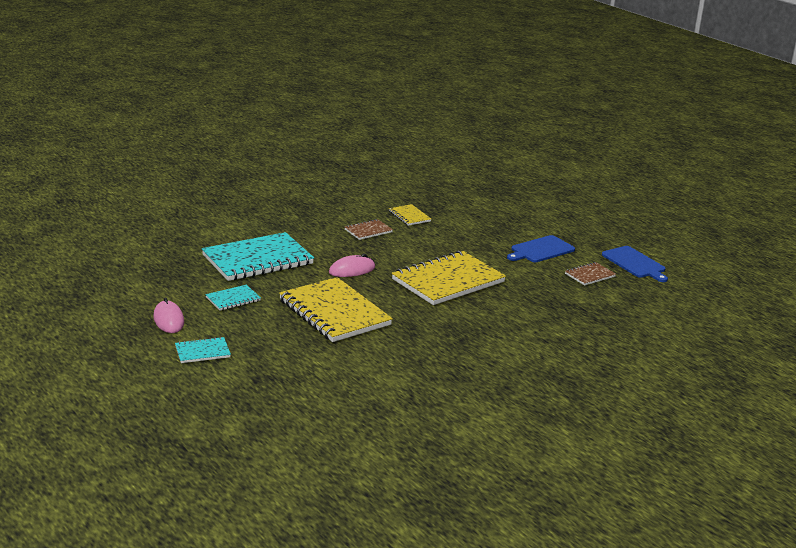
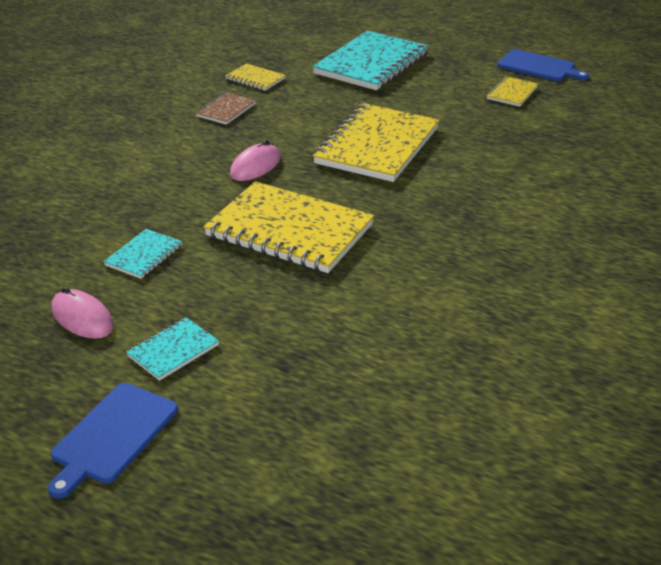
camera: 25 degrees left, 10 degrees up
(257, 260) = (126, 189): turquoise notebook -> turquoise notebook (371, 64)
(541, 250) = (434, 79): blue cutting board -> blue cutting board (112, 436)
(590, 275) = (512, 93): brown notebook -> yellow notebook

